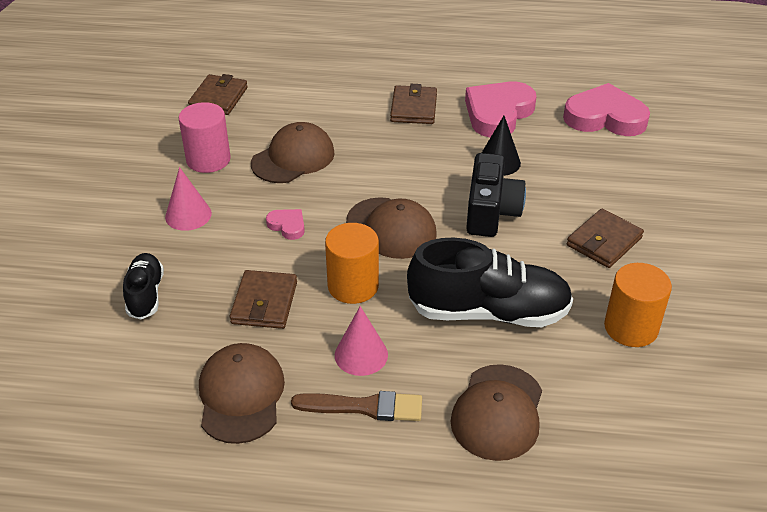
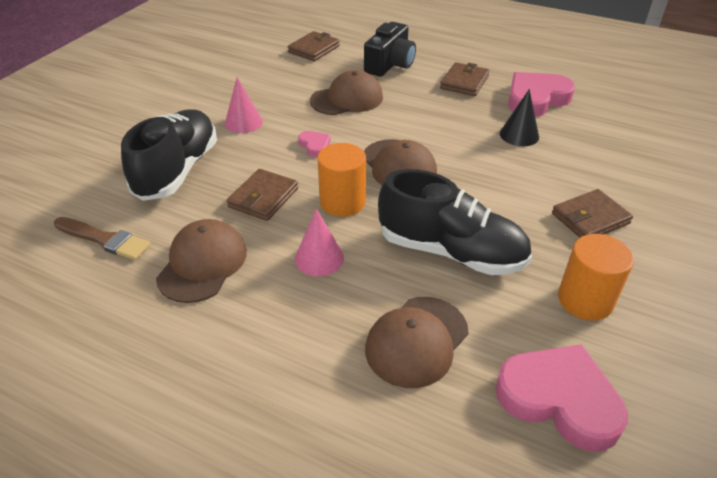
camera: 20 degrees right, 0 degrees up
(145, 294) = (177, 170): black shoe -> black shoe, size x1.86
(208, 160) = (281, 88): pink cylinder -> none
(364, 407) = (298, 302): brown brush -> brown brush (104, 239)
(491, 212) = (493, 171): black camera -> black camera (390, 64)
(605, 117) = (635, 119): pink heart -> pink heart (559, 399)

